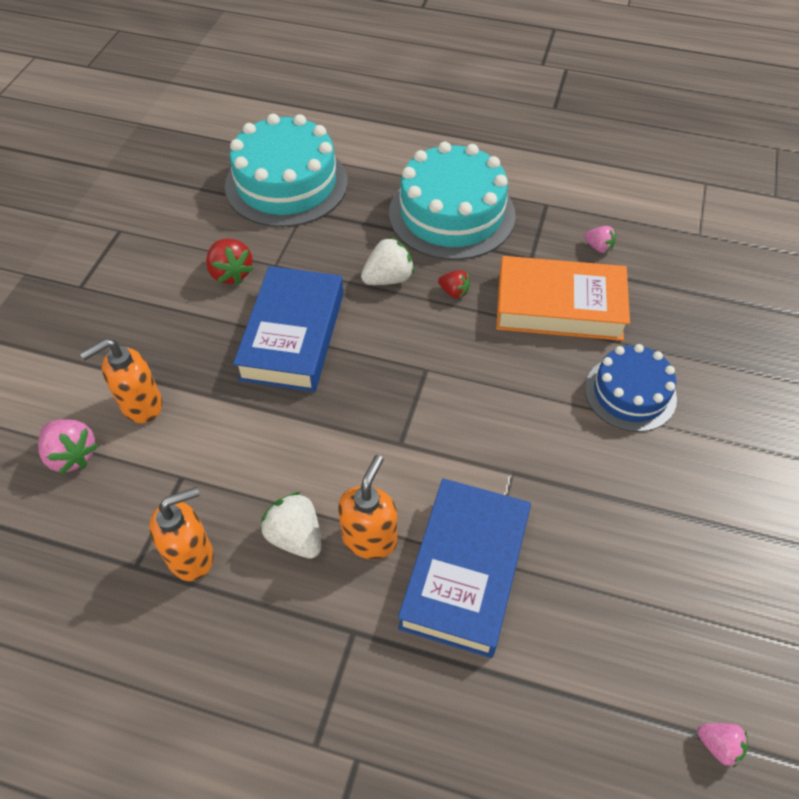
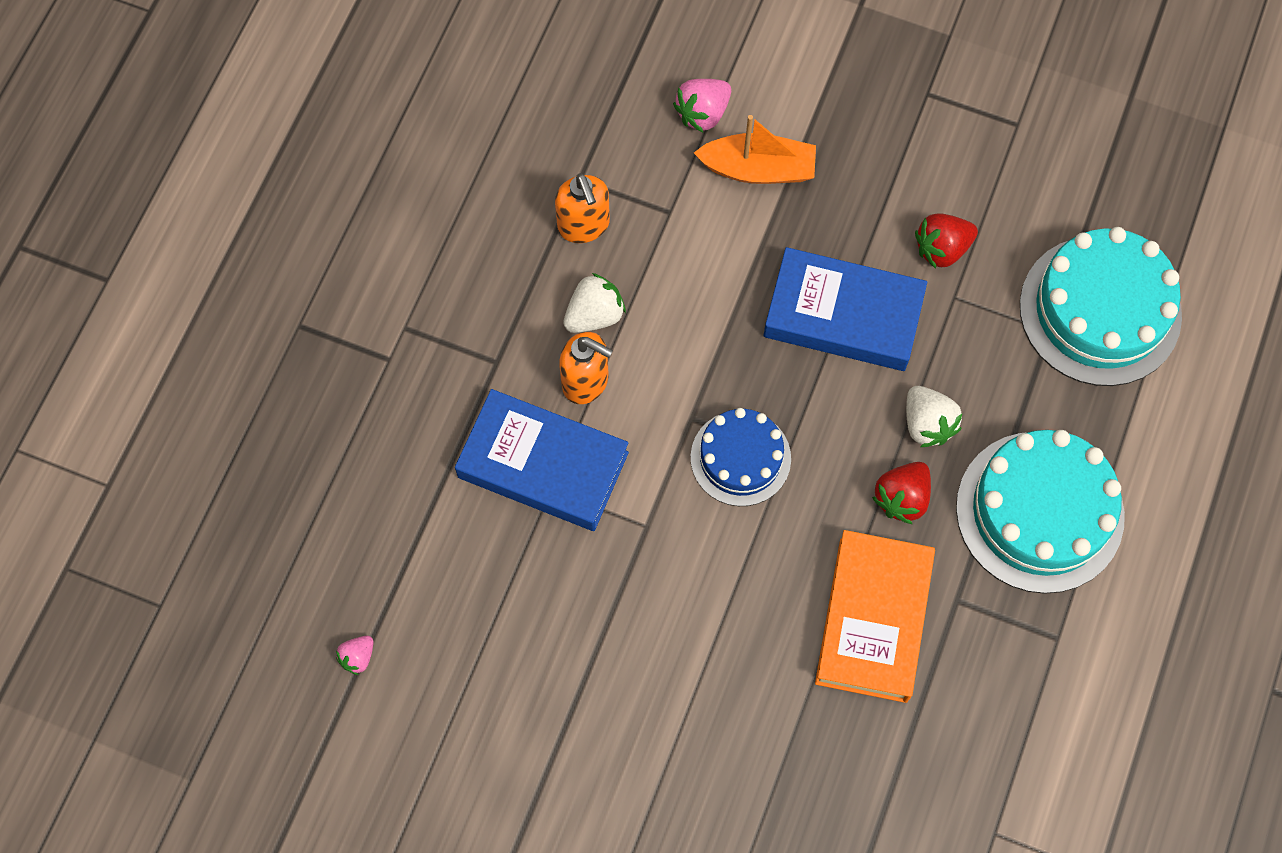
camera: 95 degrees right, 15 degrees up
(141, 405) = (758, 169): orange soap dispenser -> orange boat
(454, 292) = (902, 498): red strawberry -> red strawberry, size x1.66
(598, 247) = (973, 690): pink strawberry -> none
(630, 393) = (738, 673): blue cake -> blue cake (740, 458)

